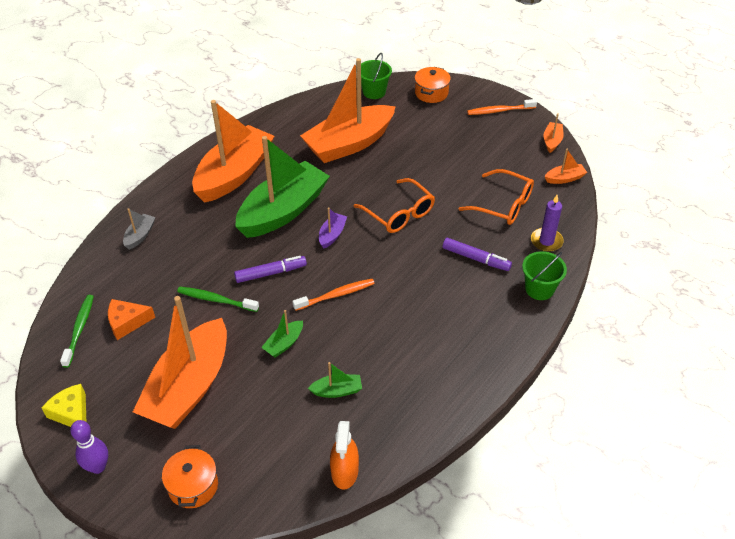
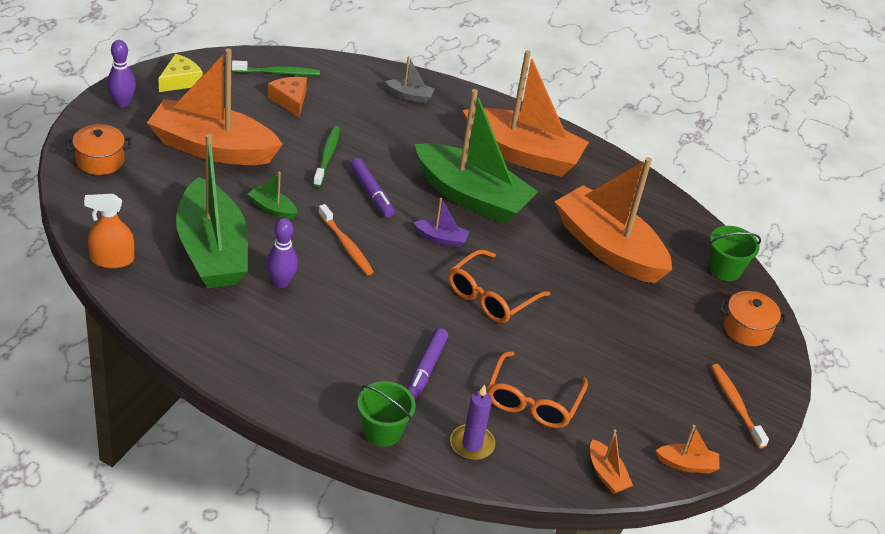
camera: 75 degrees right, 5 degrees down
(337, 391) = (212, 250): green boat -> green boat, size x2.49
(379, 342) = (281, 282): none -> purple bowling pin

